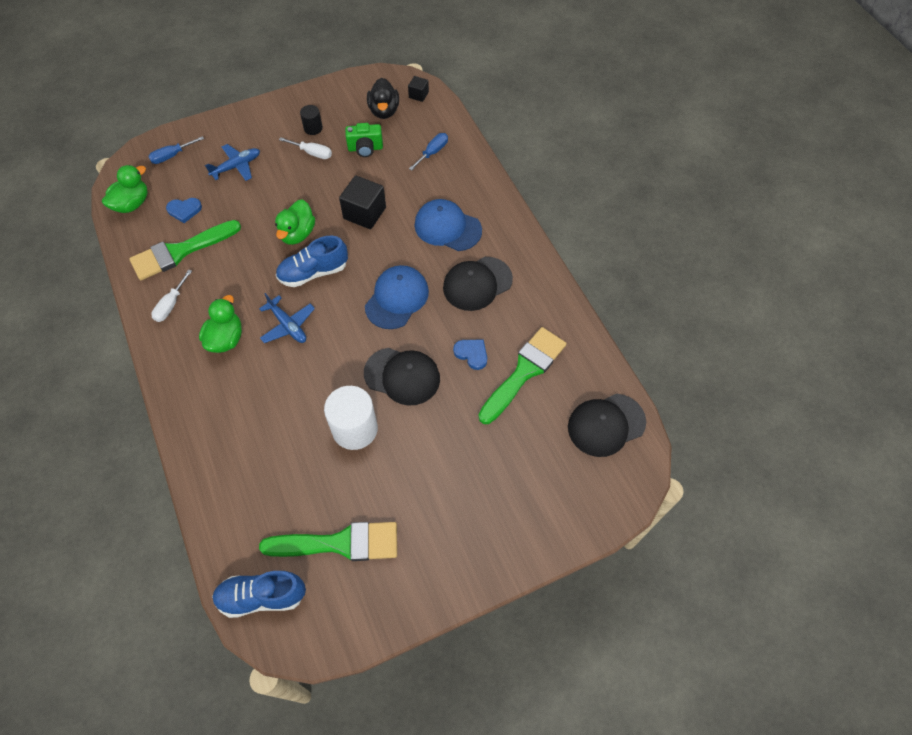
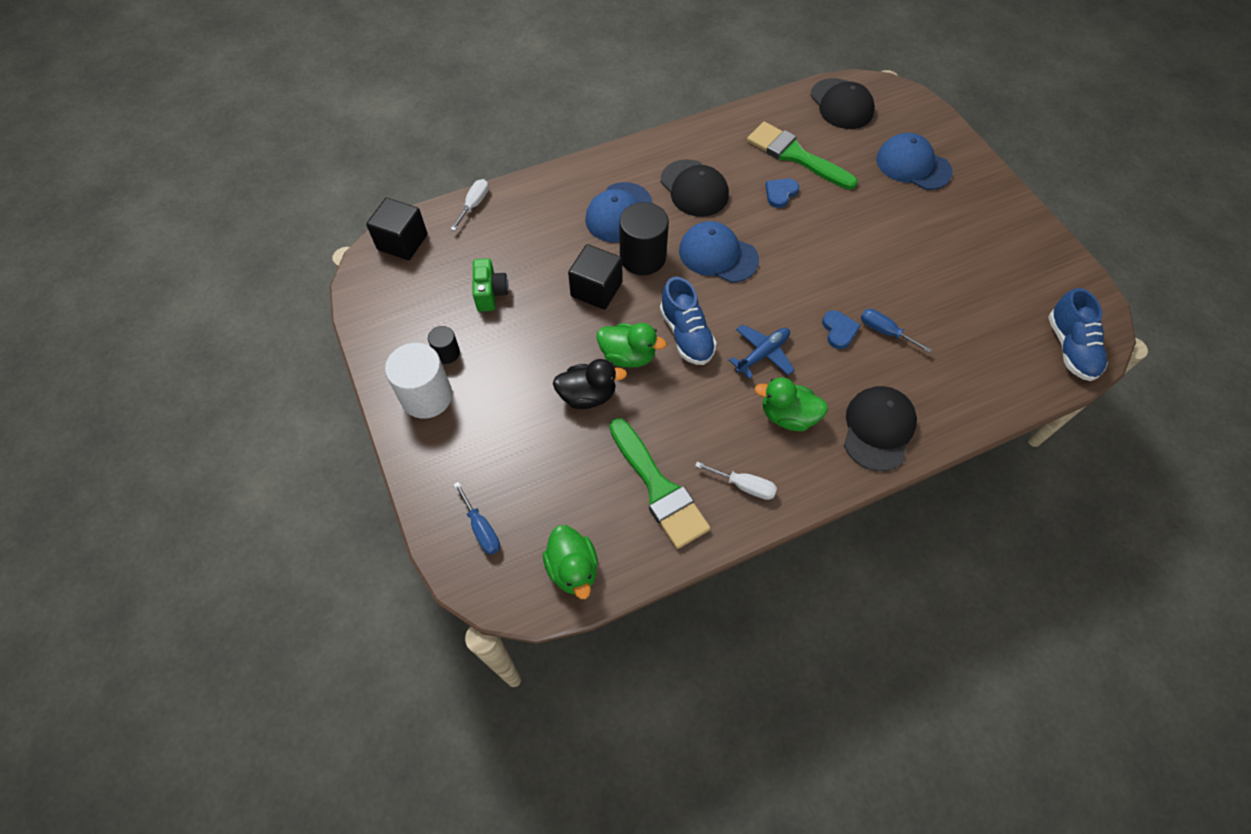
camera: 90 degrees left, 0 degrees up
(132, 204) = (573, 569): green duck -> green duck turned 150 degrees counterclockwise
(184, 210) = (587, 494): blue heart -> blue heart (839, 330)
(236, 166) = (509, 438): blue plane -> none
(312, 153) = (493, 350): white screwdriver -> white screwdriver (474, 205)
(339, 543) = (1001, 290): green brush -> none
(355, 429) = (880, 284): white cylinder -> white cylinder (426, 396)
(384, 111) = (426, 277): black duck -> black duck (587, 395)
(396, 244) = (642, 257): none -> black cylinder
(402, 376) = (813, 248): black cap -> black cap (878, 429)
(418, 95) = (402, 242): black cube -> black cube, size x1.88
(433, 152) = (503, 227): blue screwdriver -> blue screwdriver (884, 331)
(515, 485) = (913, 165): none -> blue cap

